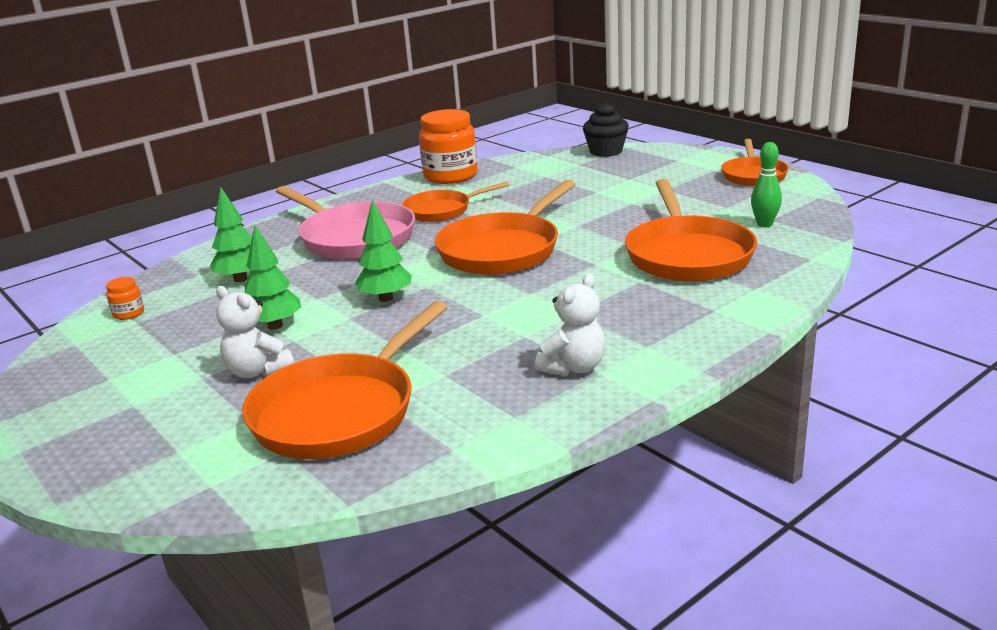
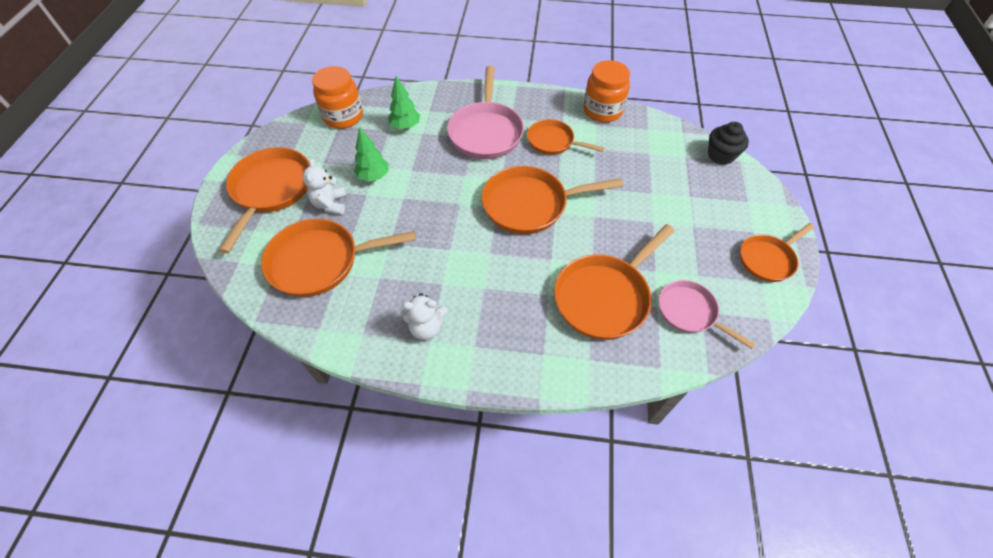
camera: 45 degrees right, 30 degrees up
(129, 313) = (343, 117): orange jar -> orange jar, size x2.34
(134, 412) = (271, 190): none -> orange pan
(386, 298) = (433, 197): green tree -> none
(764, 224) = (690, 312): green bowling pin -> pink pan

